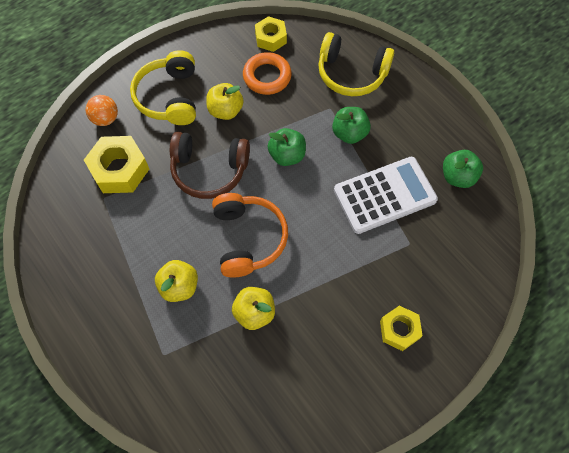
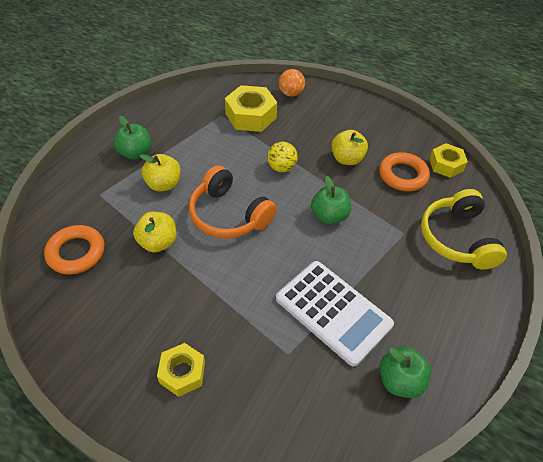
camera: 65 degrees right, 15 degrees down
(169, 97) = (335, 121): yellow headphones -> none
(209, 170) = (281, 167): brown headphones -> yellow ball
(234, 394) = (76, 253): none -> orange ring
(248, 238) = (229, 215): orange headphones -> orange headphones turned 75 degrees clockwise
(349, 133) = (386, 258): green apple -> green apple (135, 153)

